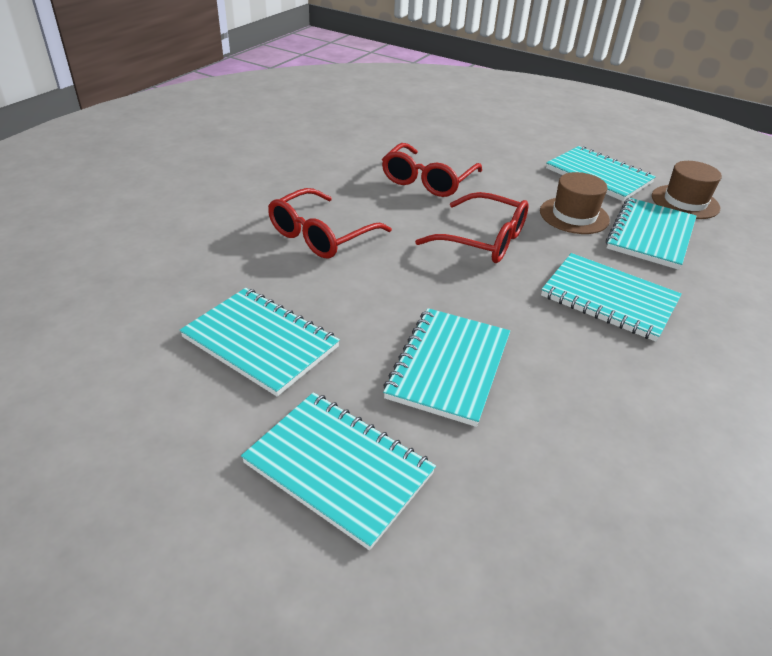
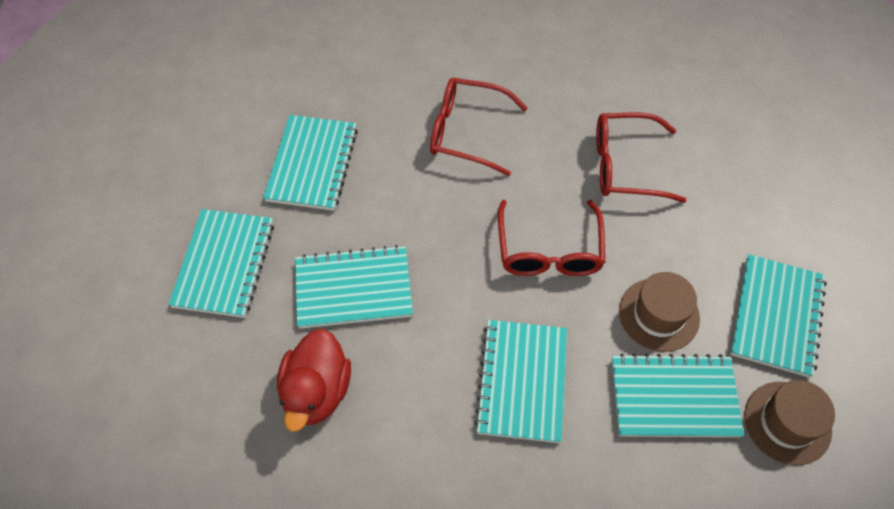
camera: 65 degrees right, 20 degrees up
(566, 441) = (317, 391): none -> red duck

